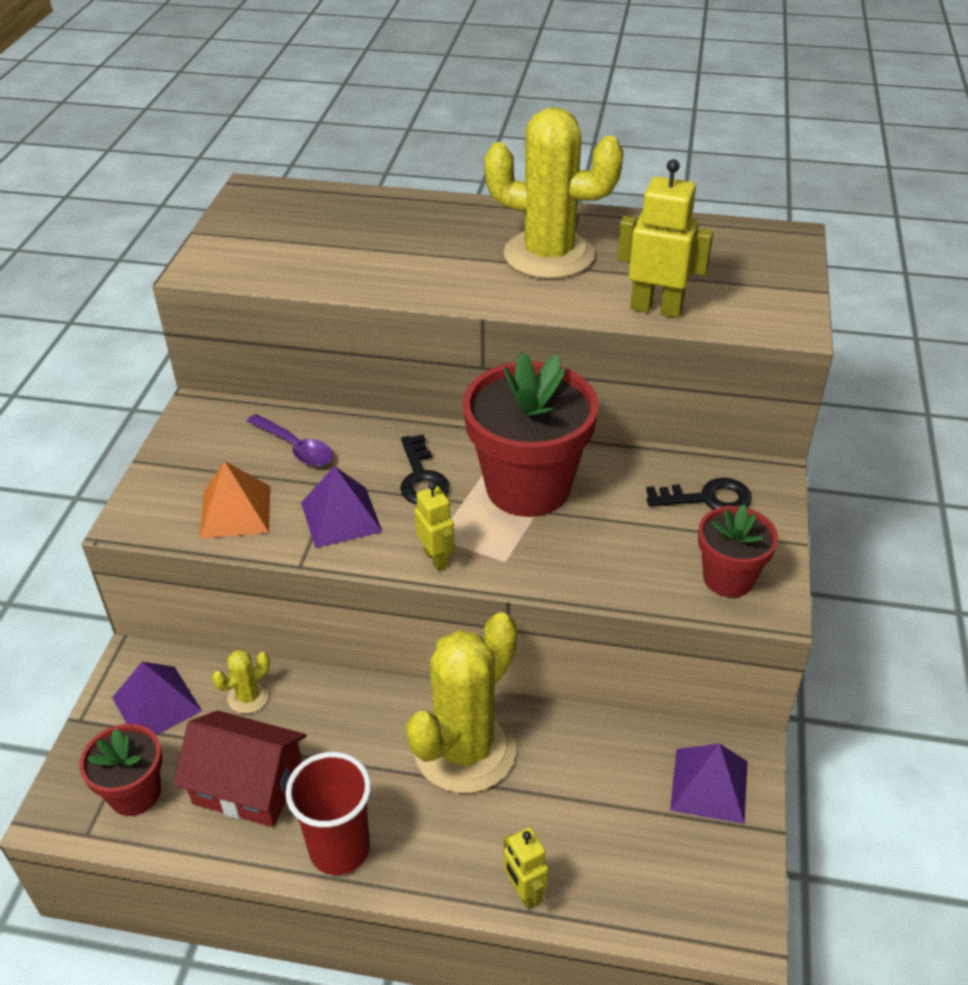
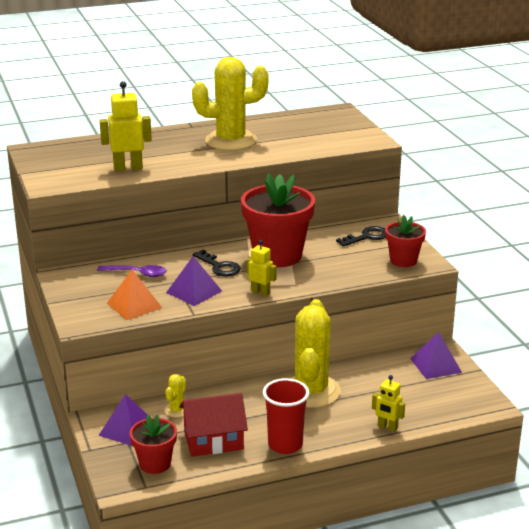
camera: 30 degrees left, 15 degrees down
(656, 308) = (306, 148): yellow robot -> yellow robot (128, 168)

